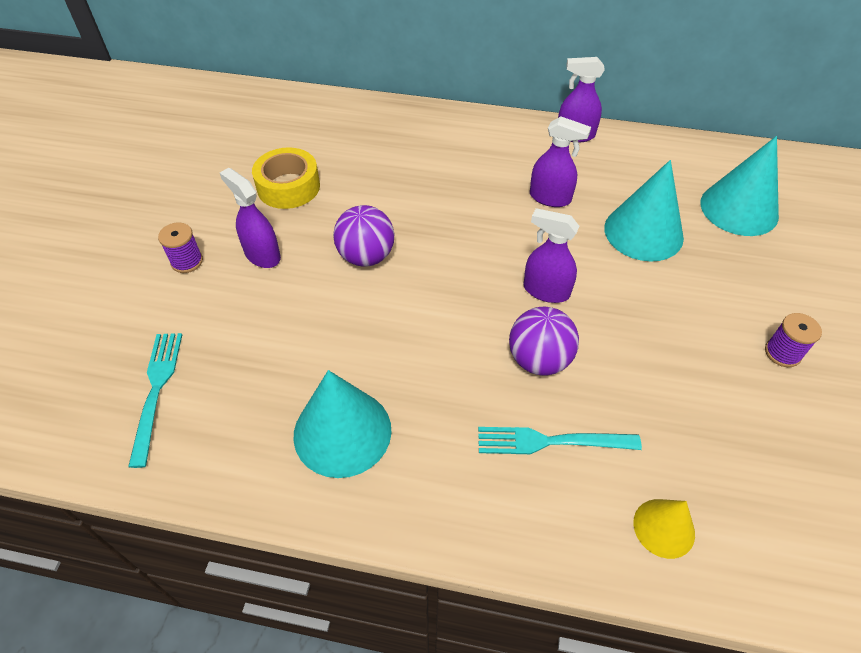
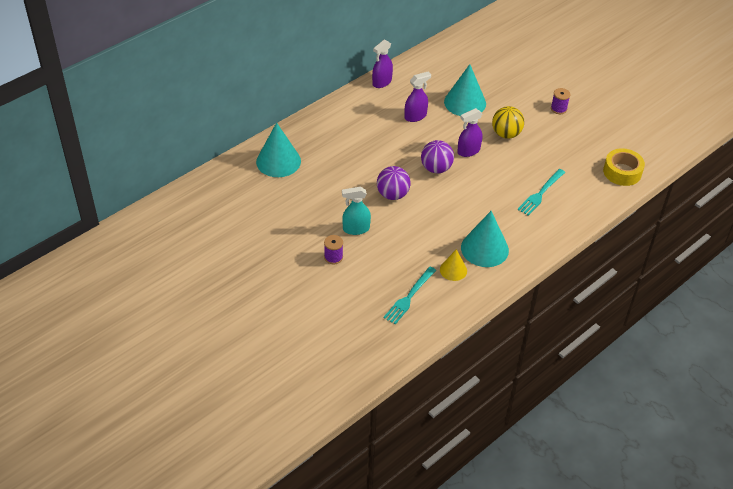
camera: 55 degrees left, 5 degrees down
(156, 389) = (409, 297): turquoise fork -> turquoise fork turned 90 degrees counterclockwise
(262, 255) = (356, 229): purple spray bottle -> turquoise spray bottle
(288, 187) = (314, 198): yellow tape -> yellow tape (622, 172)
(539, 360) = (501, 174): purple ball -> purple ball (436, 168)
(637, 316) = (506, 134): none -> yellow ball
(664, 528) = (597, 186): yellow cone -> yellow cone (453, 270)
(739, 209) = (480, 67): turquoise cone -> turquoise cone (278, 161)

